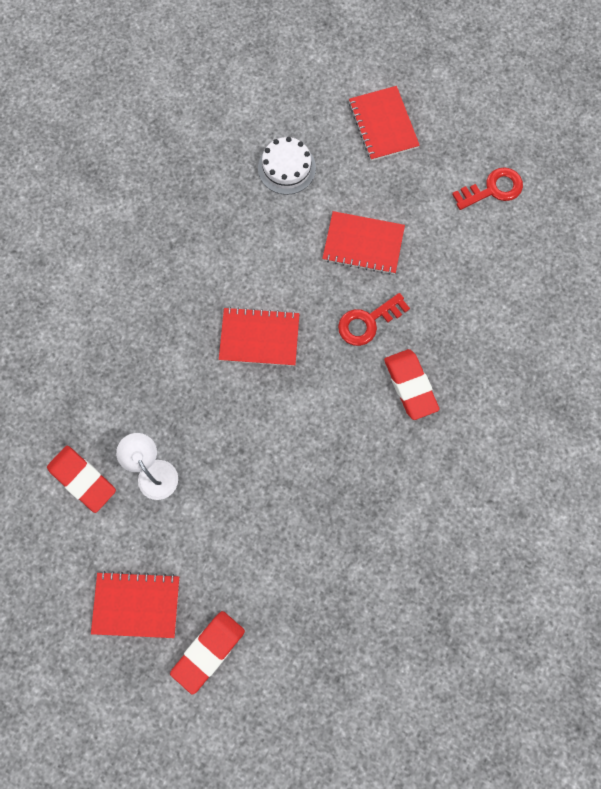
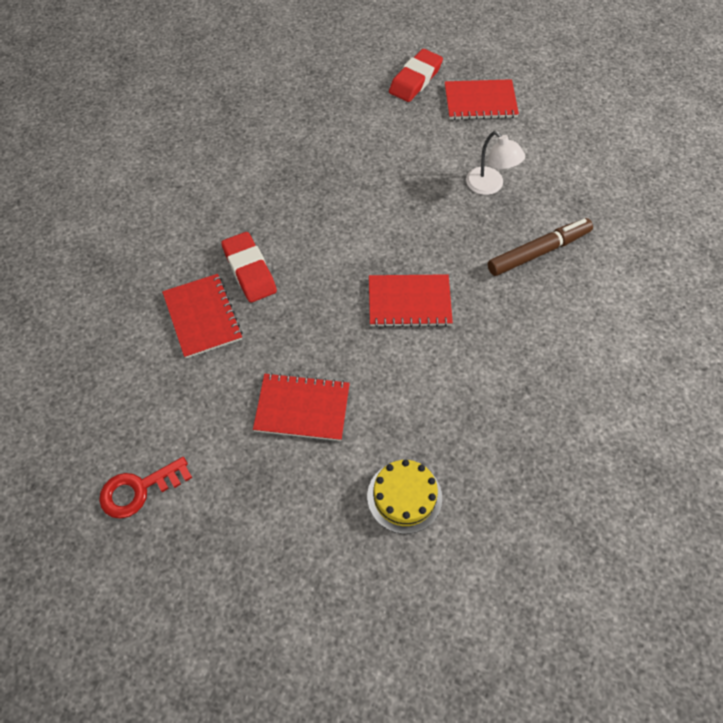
camera: 175 degrees right, 15 degrees down
(83, 479) = (553, 176): red eraser -> none
(124, 383) = (538, 252): none -> brown marker
(286, 168) = (404, 496): white cake -> yellow cake
(368, 322) = (294, 326): red key -> none
(383, 125) = (280, 571): red notebook -> red notebook (202, 317)

